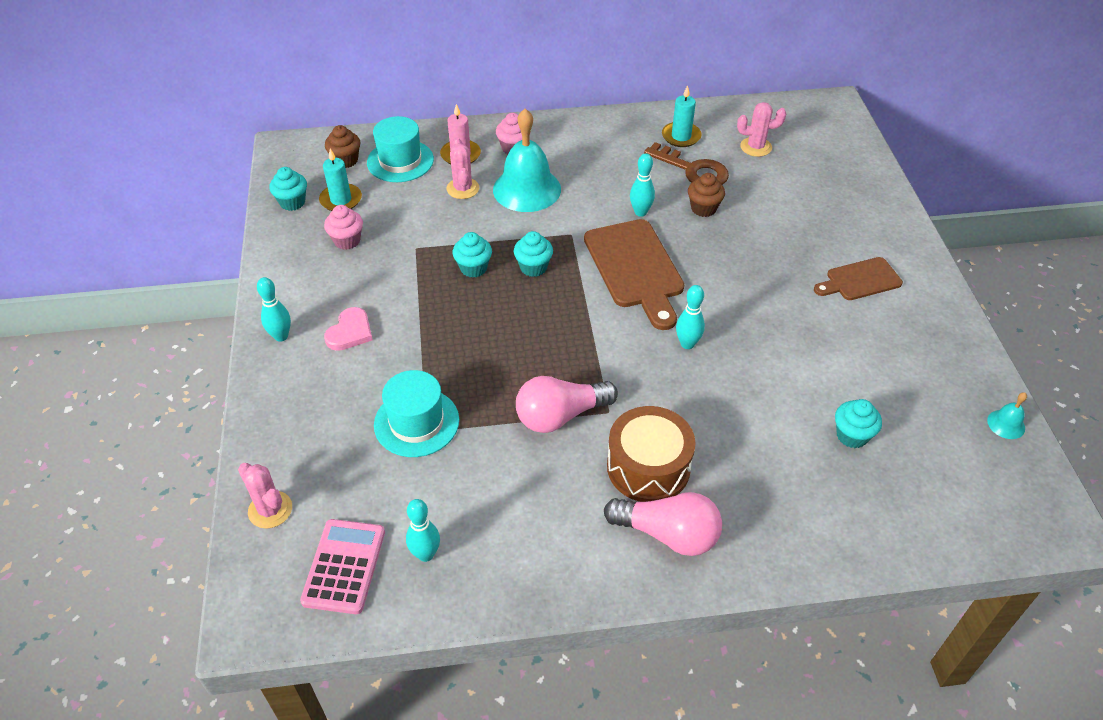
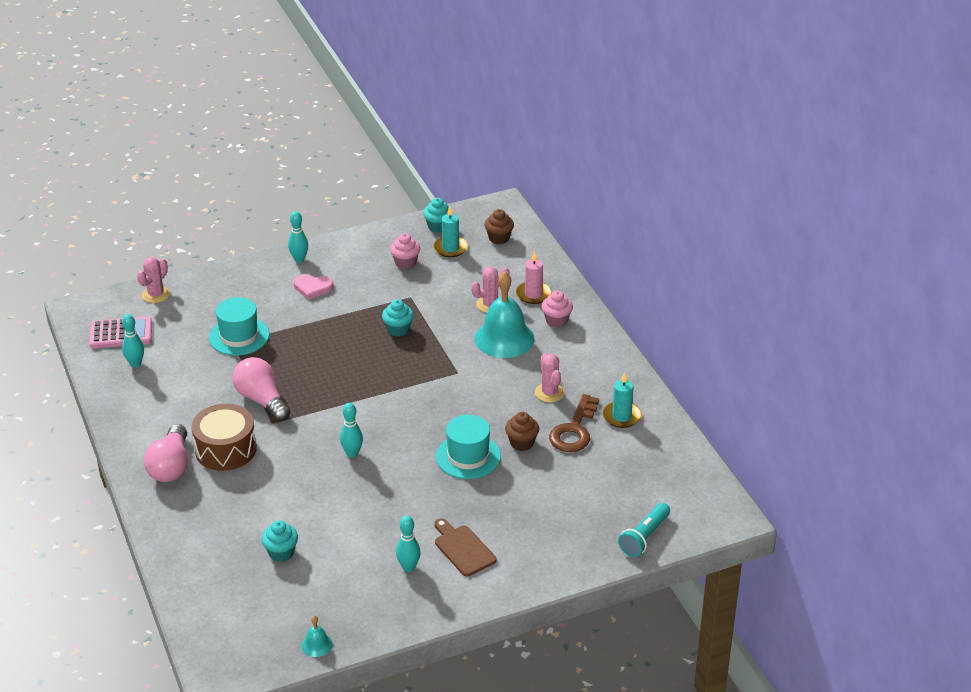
camera: 75 degrees right, 10 degrees down
(400, 161) = (511, 265): turquoise hat -> turquoise hat (468, 456)
(533, 267) = (410, 359): turquoise cupcake -> none
(635, 268) = (429, 414): brown cutting board -> none
(640, 212) = (501, 406): turquoise bowling pin -> turquoise bowling pin (408, 567)
(756, 147) = (628, 467): pink cactus -> pink cactus (549, 393)
(856, 157) = (644, 537): none -> turquoise flashlight

